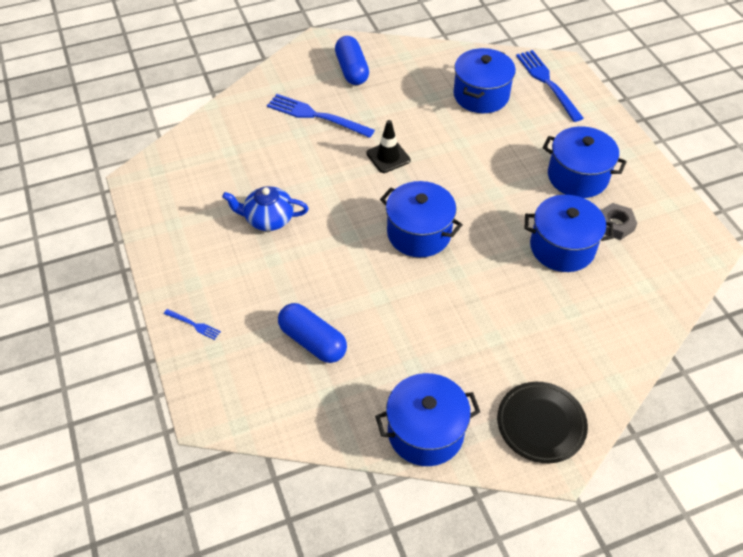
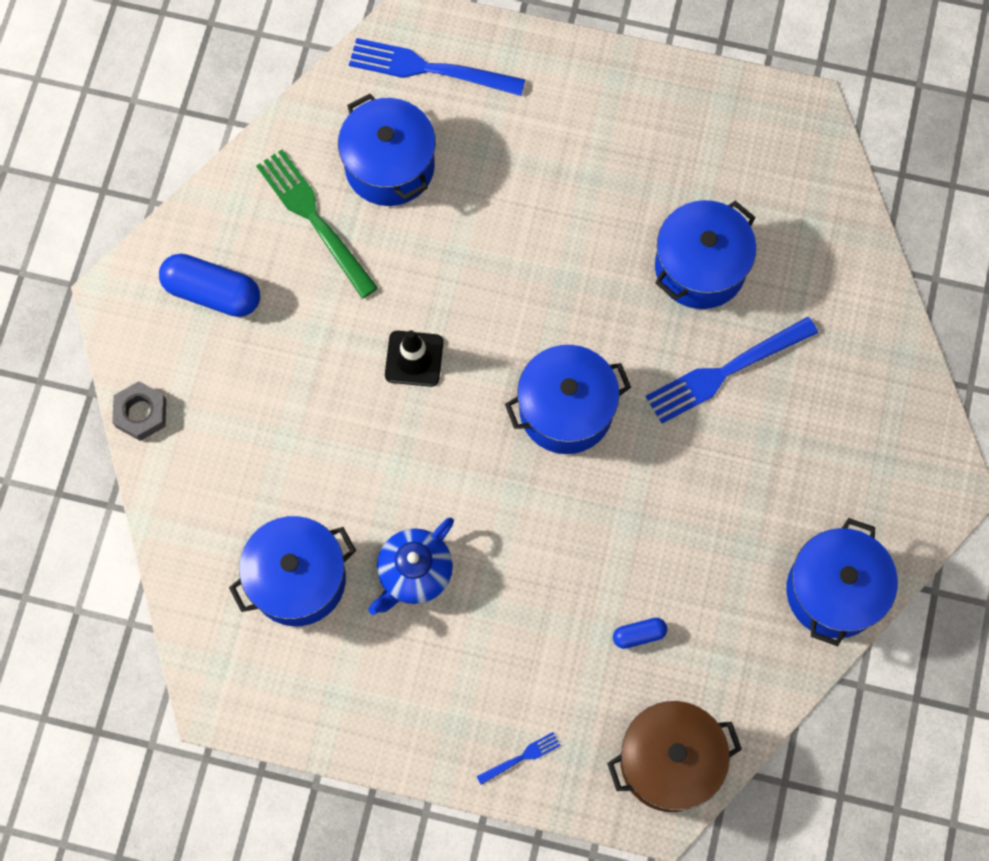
camera: 55 degrees left, 20 degrees up
(243, 402) = (669, 761): none -> brown pot
(313, 341) = (639, 635): blue capsule -> blue capsule, size x0.50
(315, 116) = (268, 399): blue fork -> blue fork (725, 372)
(425, 83) = (313, 218): none -> green fork
(541, 423) = (900, 468): black plate -> none
(577, 176) = (610, 164): blue pot -> blue pot (298, 579)
(615, 225) = (709, 184): grey nut -> grey nut (141, 413)

